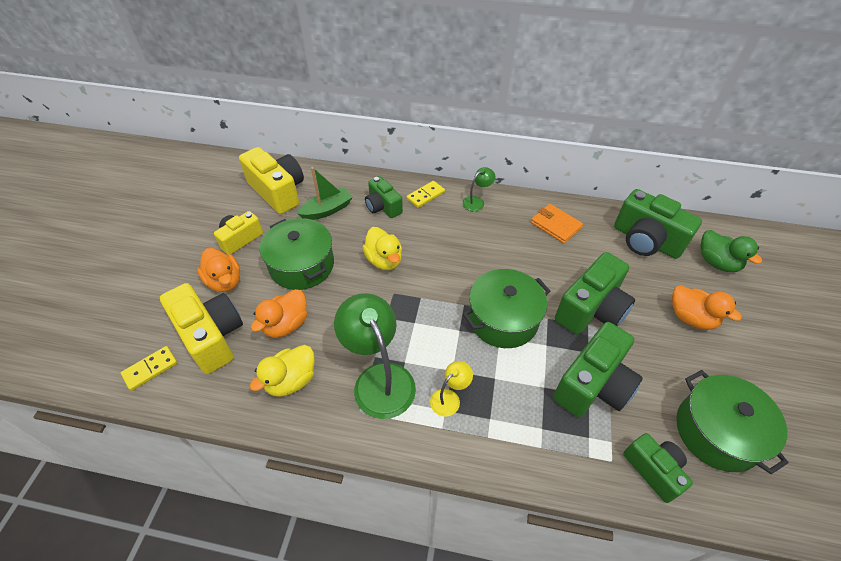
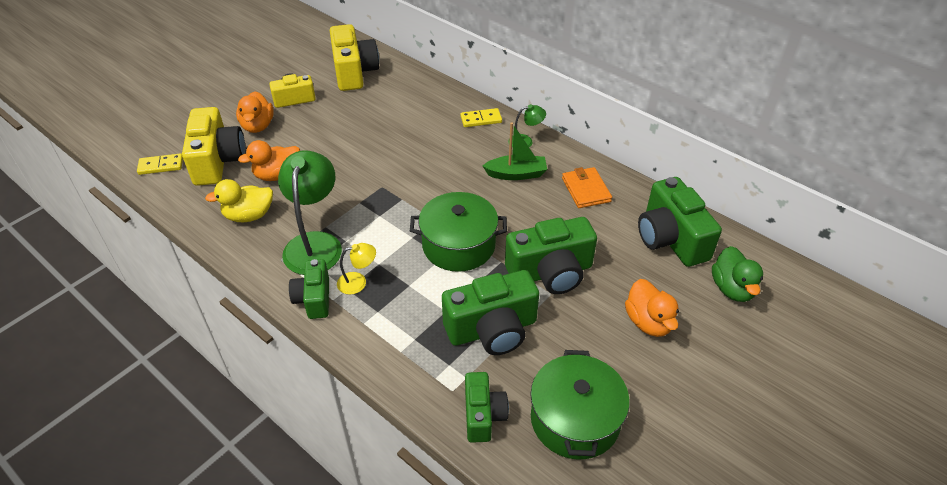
camera: 30 degrees right, 5 degrees down
(302, 265) = (325, 136): green pot -> none
(327, 210) = (382, 101): green boat -> green boat (516, 174)
(383, 207) = (433, 115): green camera -> green camera (314, 298)
(384, 260) = (396, 158): yellow duck -> none

